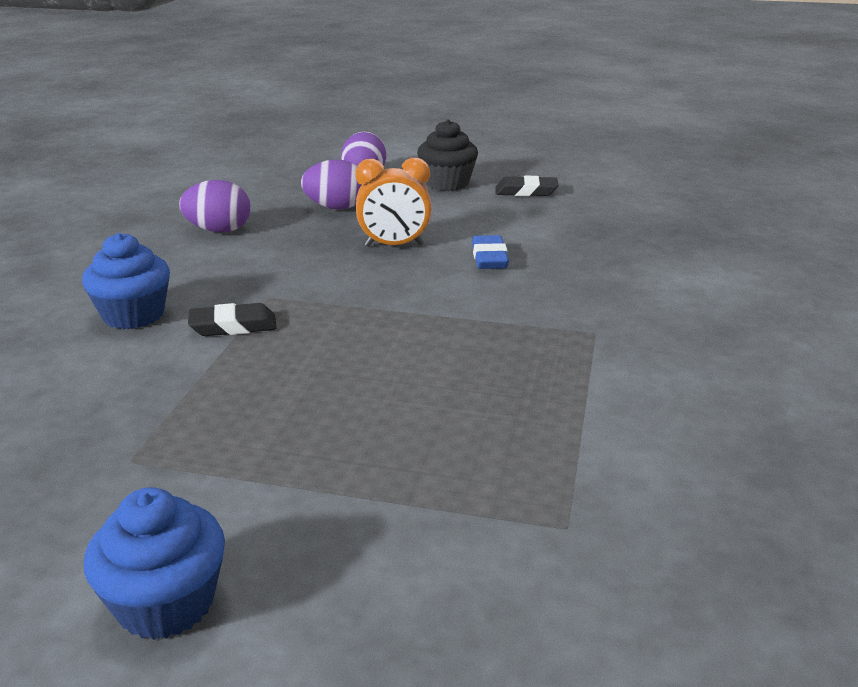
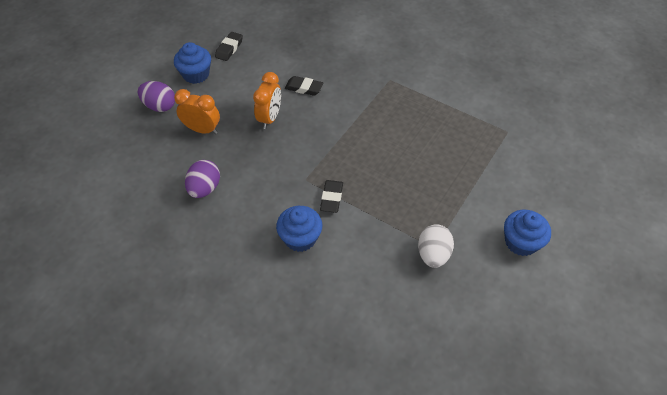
camera: 70 degrees left, 25 degrees up
(109, 461) = (433, 254): none -> white egg
(336, 208) = (202, 130): purple egg -> orange clock
(447, 183) = (196, 74): black cupcake -> blue cupcake
(489, 258) = (304, 88): blue eraser -> black eraser

